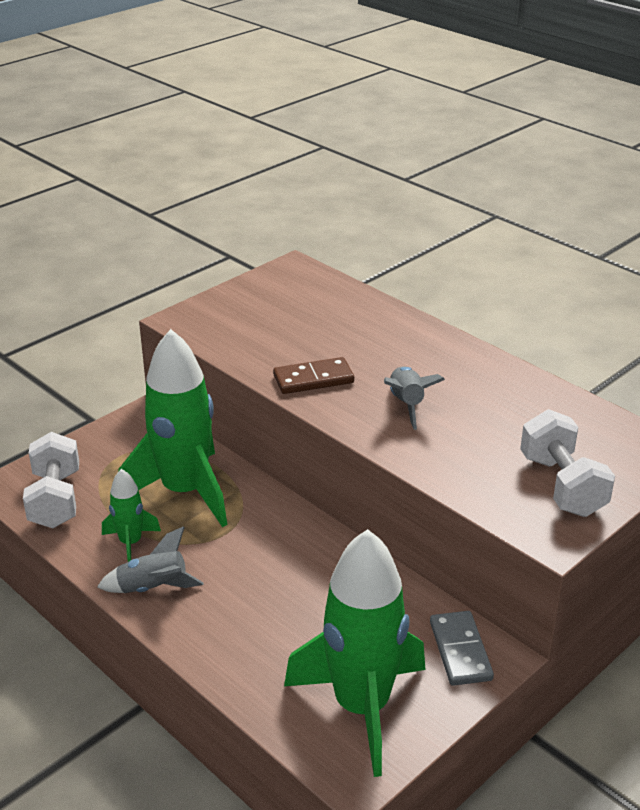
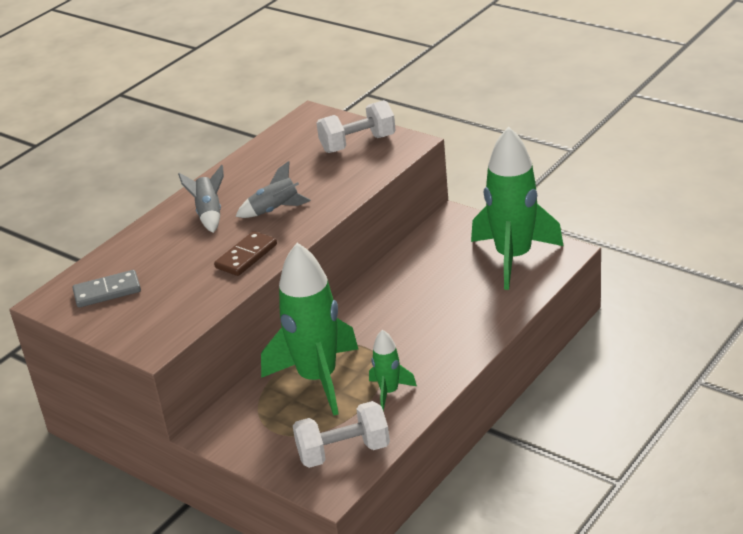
camera: 95 degrees left, 0 degrees up
(152, 588) = (436, 367): grey rocket -> grey rocket (209, 214)
(313, 379) = (246, 256): brown domino -> brown domino turned 60 degrees clockwise
(460, 651) = (453, 229): grey domino -> grey domino (107, 291)

